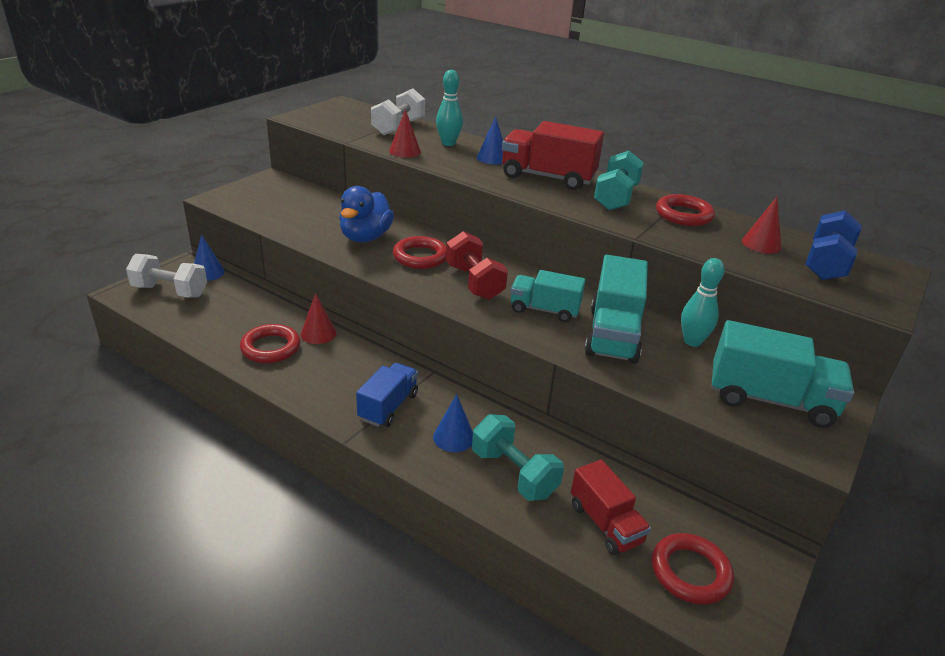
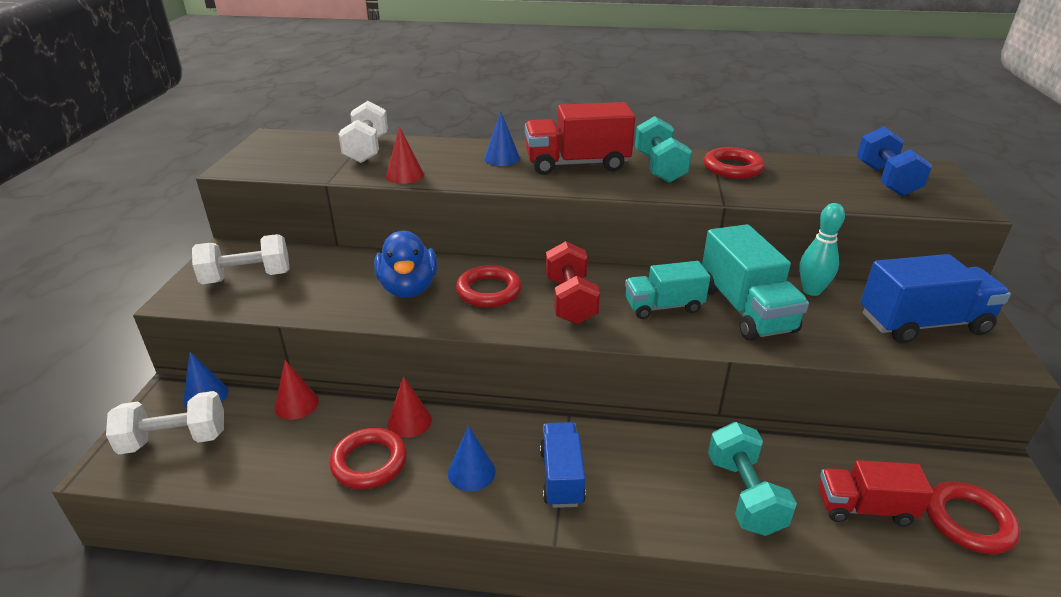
camera: 25 degrees left, 0 degrees up
(268, 198) = (247, 278): none -> white dumbbell
(448, 143) = (440, 154): turquoise bowling pin -> none
(453, 437) = (655, 482): blue cone -> blue cone (471, 472)
(474, 282) = (570, 301): red dumbbell -> red dumbbell turned 45 degrees clockwise
(514, 473) = (744, 495): turquoise dumbbell -> turquoise dumbbell turned 60 degrees clockwise
(605, 523) = (864, 508): red truck -> red truck turned 150 degrees clockwise
(761, 244) = (821, 177): red cone -> red cone (296, 404)
(770, 400) = (923, 324): turquoise truck -> blue truck

